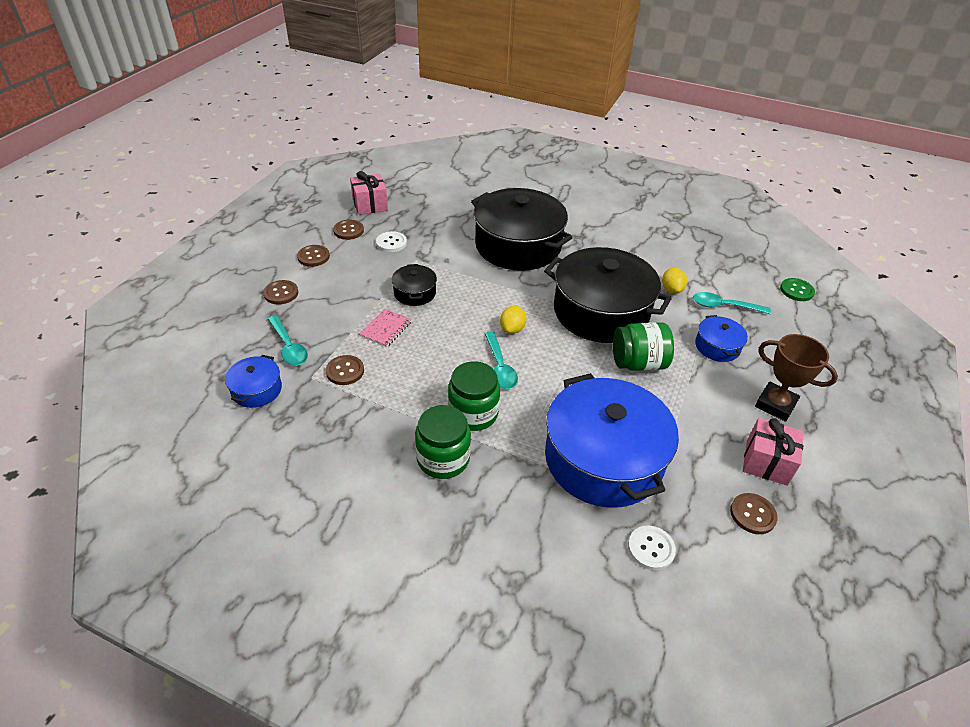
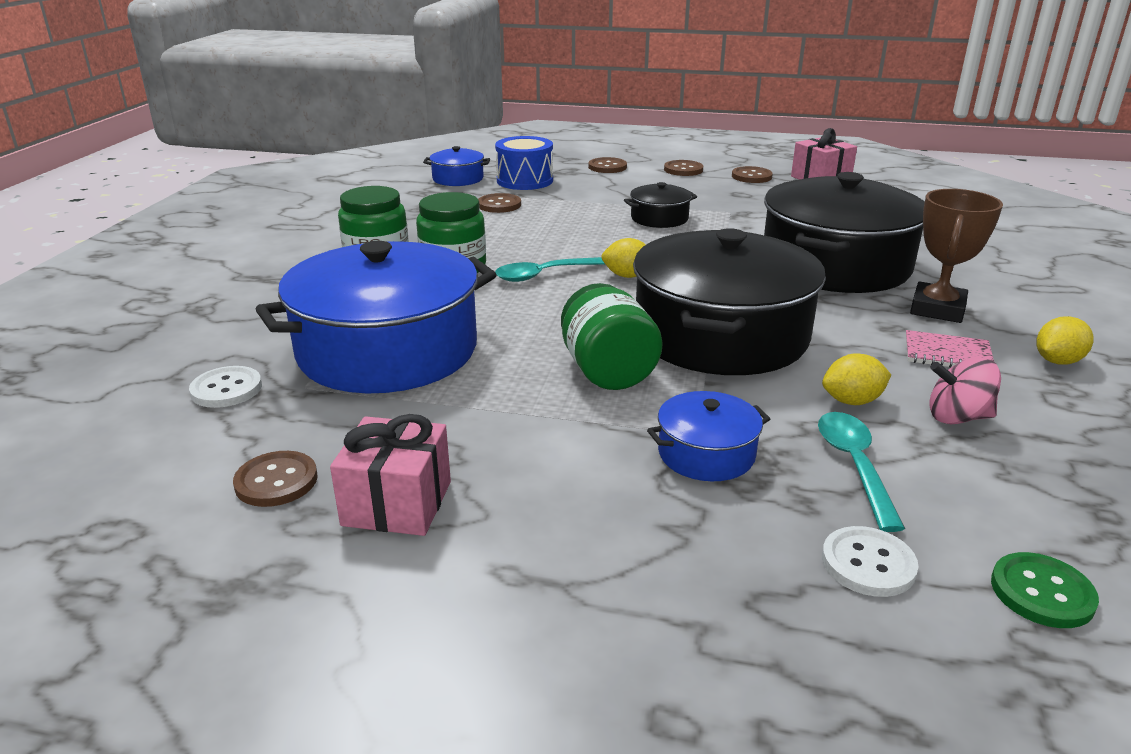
camera: 80 degrees right, 15 degrees down
(289, 347) = (525, 181): turquoise spoon -> blue drum
(386, 329) = (580, 213): pink notebook -> pink notebook (947, 354)
(391, 243) = (751, 197): white button -> white button (868, 564)
(638, 222) = (1057, 361): none -> yellow lemon
(685, 266) = (957, 417): none -> pink spinning top
(775, 404) = (561, 524): brown trophy -> brown trophy (937, 309)

